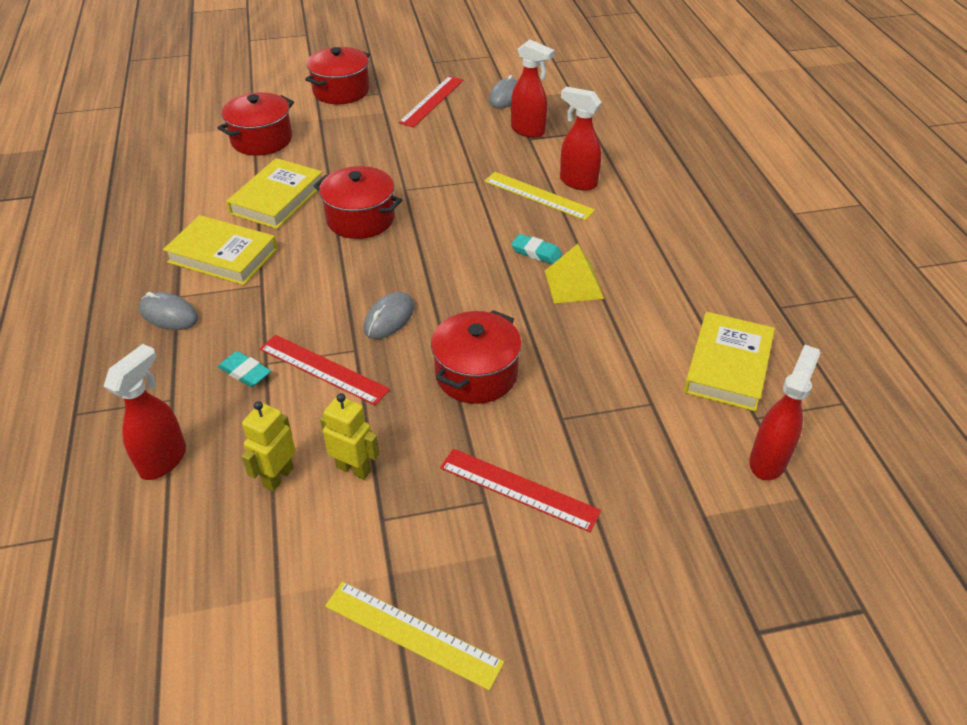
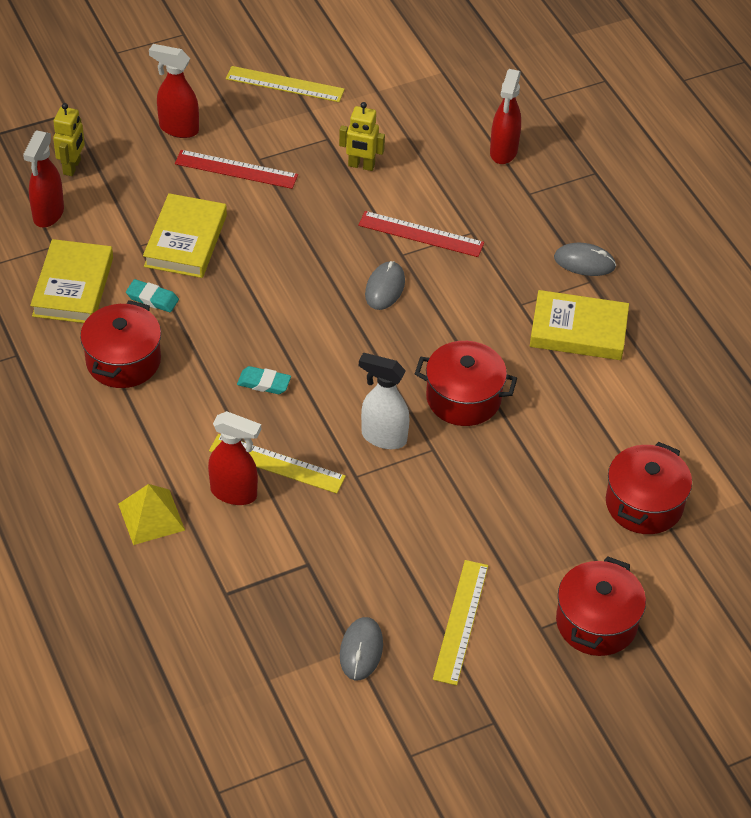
camera: 165 degrees right, 5 degrees up
(245, 372) = (484, 222): turquoise eraser -> turquoise eraser (152, 298)
(277, 199) = (568, 412): yellow book -> yellow book (185, 241)
(278, 477) = (414, 153): yellow robot -> yellow robot (72, 167)
(432, 101) = (461, 621): red ruler -> yellow ruler
(443, 202) = (383, 437): none -> white spray bottle
(476, 374) = (290, 248): red pot -> red pot (123, 361)
(528, 131) = (312, 579): red spray bottle -> red spray bottle (178, 128)
(573, 284) = (219, 350): yellow pyramid -> yellow pyramid (151, 517)

